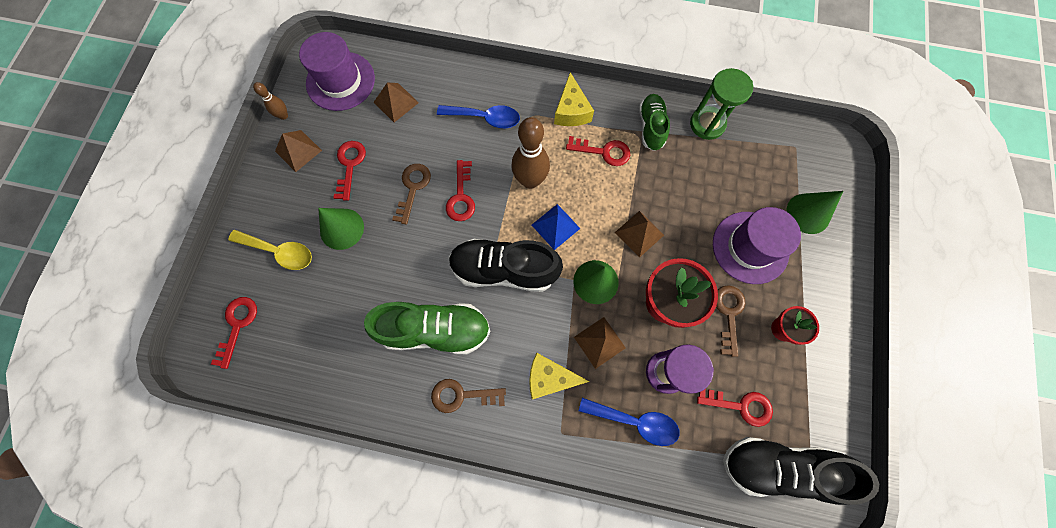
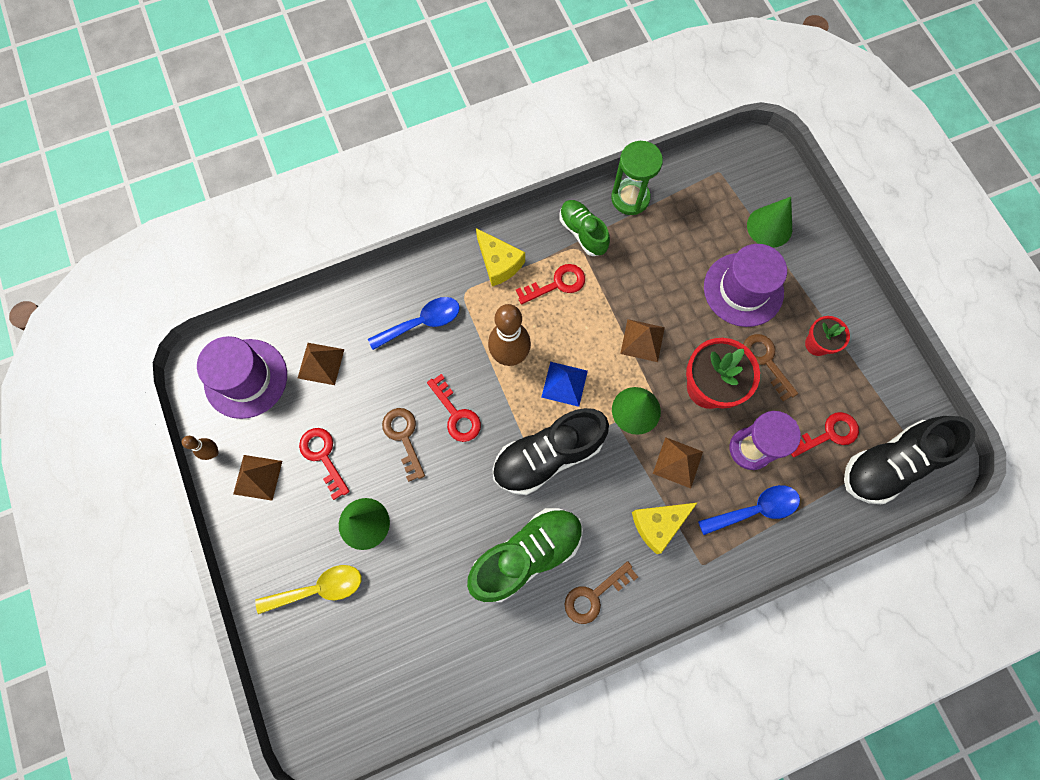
camera: 35 degrees left, 0 degrees up
(237, 325) = (333, 687): red key -> none

